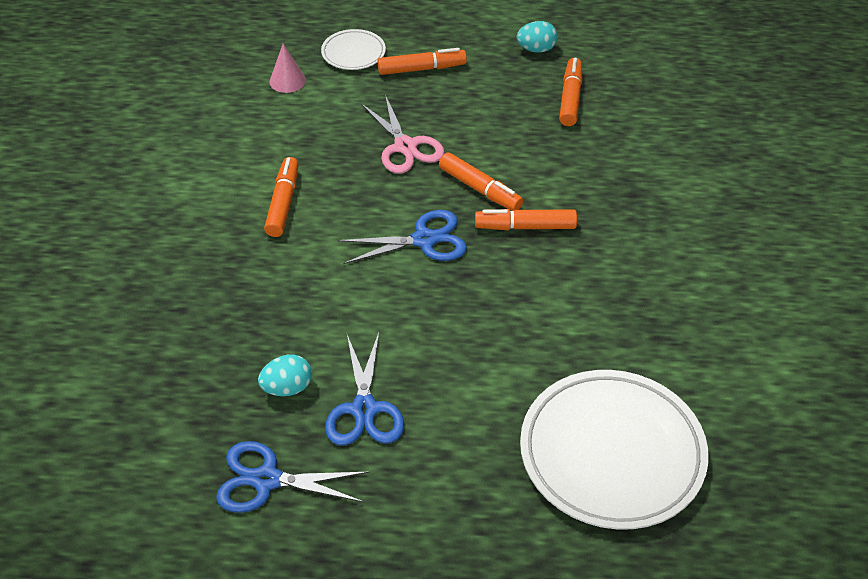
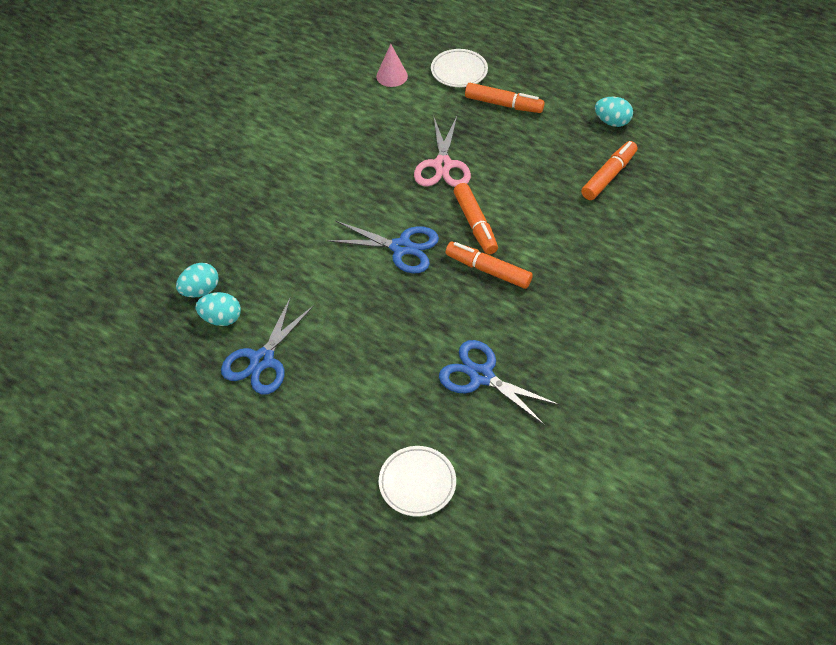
camera: 30 degrees right, 5 degrees up
(241, 370) = (200, 290): none -> turquoise egg
(266, 480) = (160, 380): blue scissors -> blue scissors (481, 376)
(283, 203) = (319, 174): orange marker -> none
(612, 453) = (417, 483): white plate -> white plate, size x0.48

